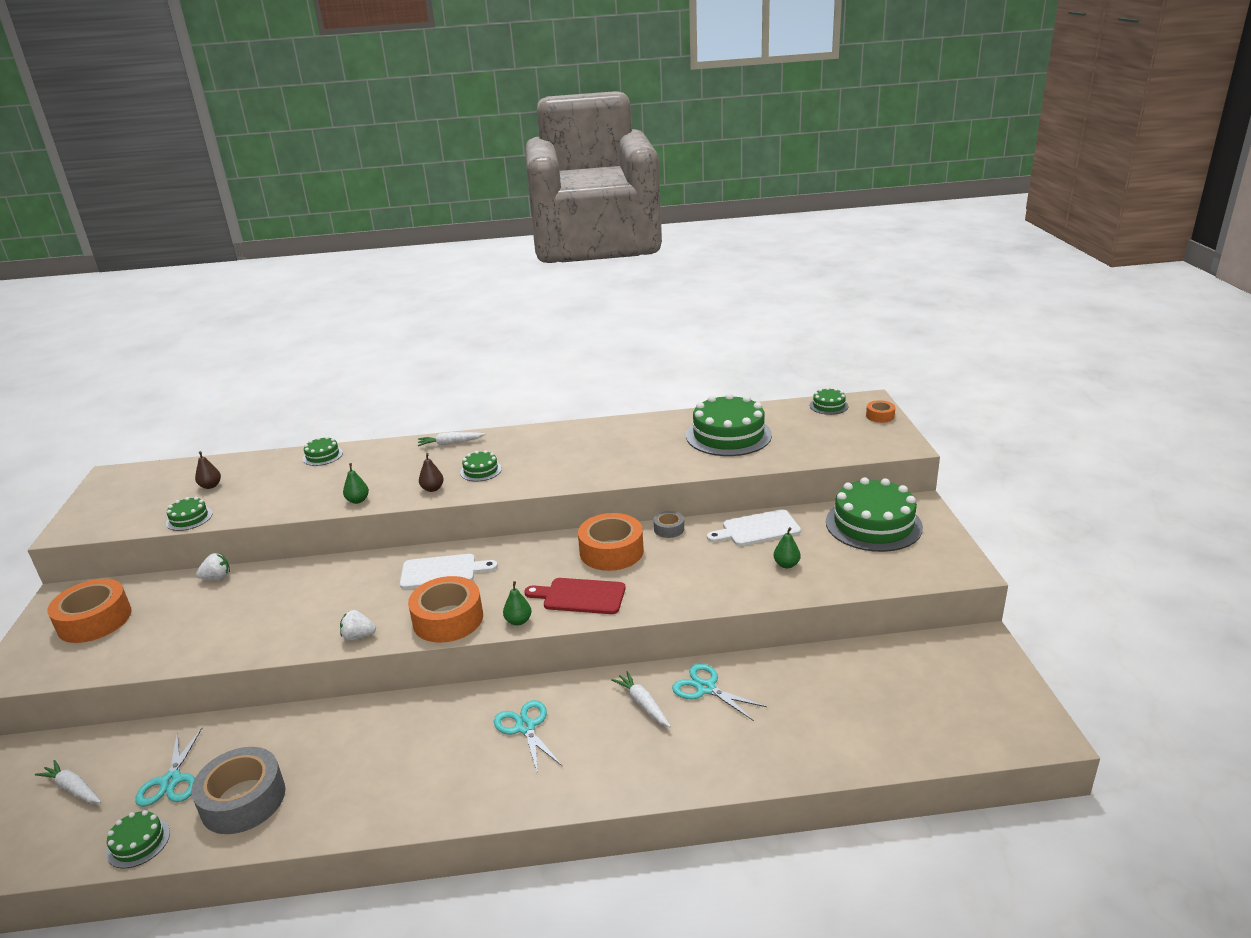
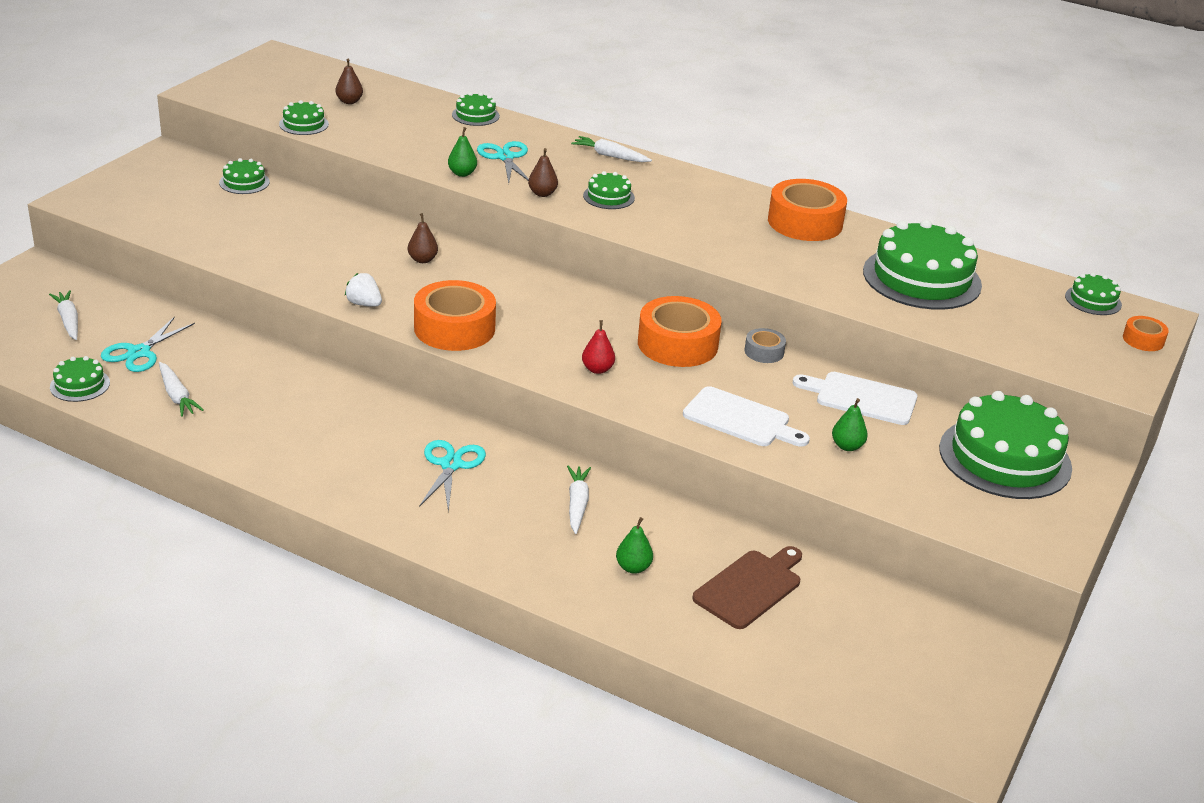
camera: 30 degrees right, 5 degrees up
(94, 620) = (173, 186): orange tape -> orange tape (805, 222)
(159, 588) = (244, 182): none -> green cake
(217, 577) = (298, 195): white strawberry -> none
(243, 800) = (177, 396): grey tape -> white carrot
(369, 580) = (422, 260): none -> brown pear
(442, 571) = (494, 284): white cutting board -> white cutting board (741, 419)
(518, 621) = (515, 362): green pear -> green pear (633, 567)
(580, 596) = (597, 369): red cutting board -> red pear
(706, 688) = (653, 524): turquoise scissors -> turquoise scissors (505, 157)
(810, 696) = (750, 587): none -> brown cutting board

